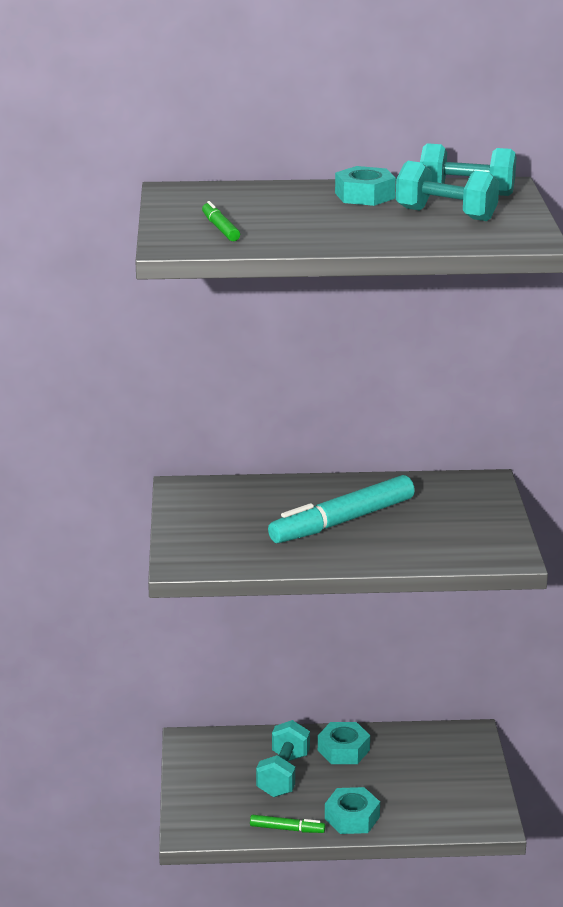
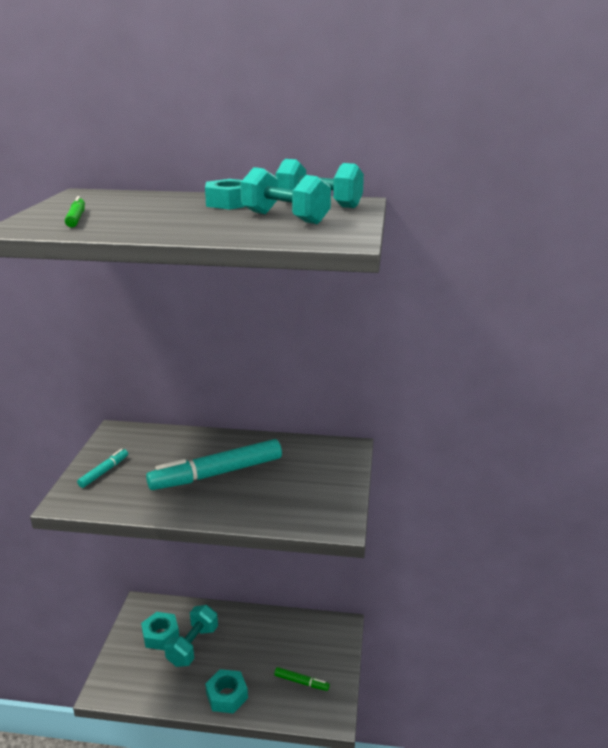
camera: 10 degrees right, 0 degrees up
(202, 532) = (104, 472): none -> turquoise marker
(286, 829) = (174, 699): green marker -> green marker (301, 682)
(343, 750) = (244, 628): turquoise nut -> turquoise nut (161, 635)

